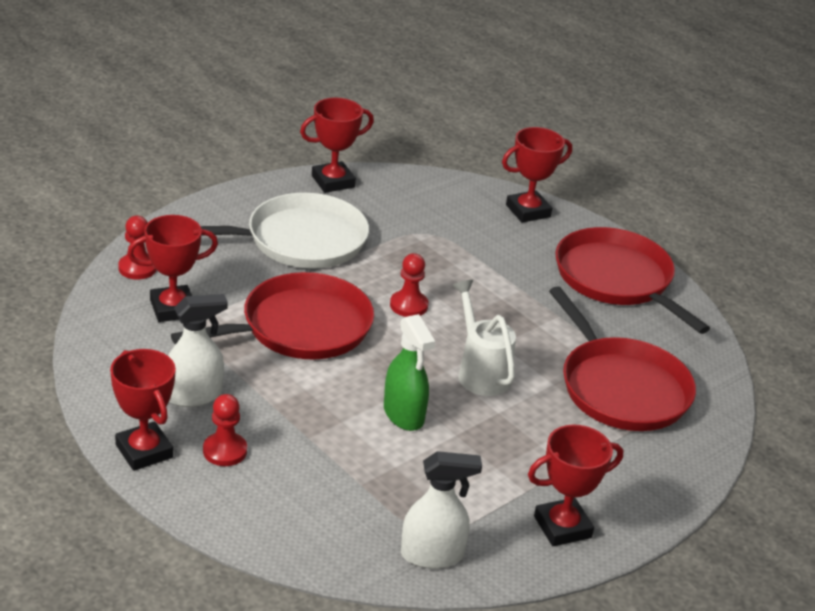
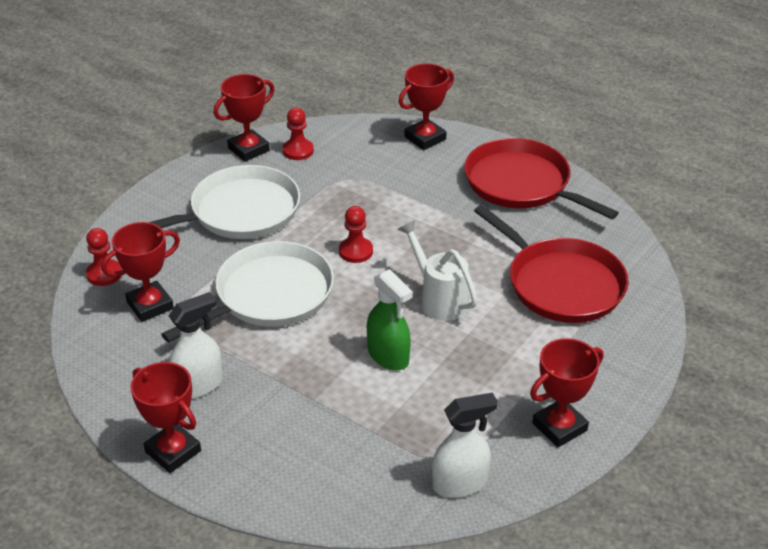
camera: 10 degrees left, 5 degrees up
(225, 451) = (245, 432): red pawn -> red pawn (298, 151)
(300, 327) = (269, 295): red pan -> white pan

